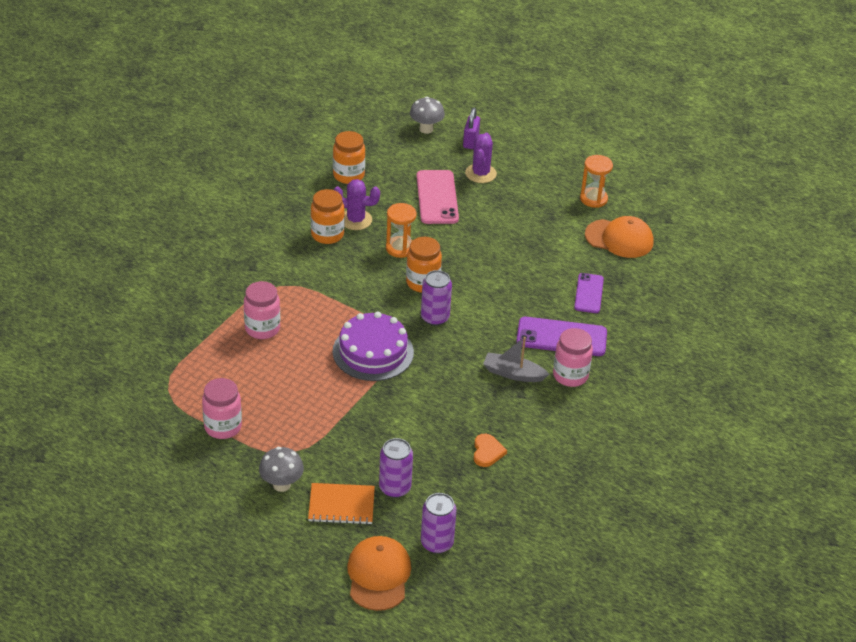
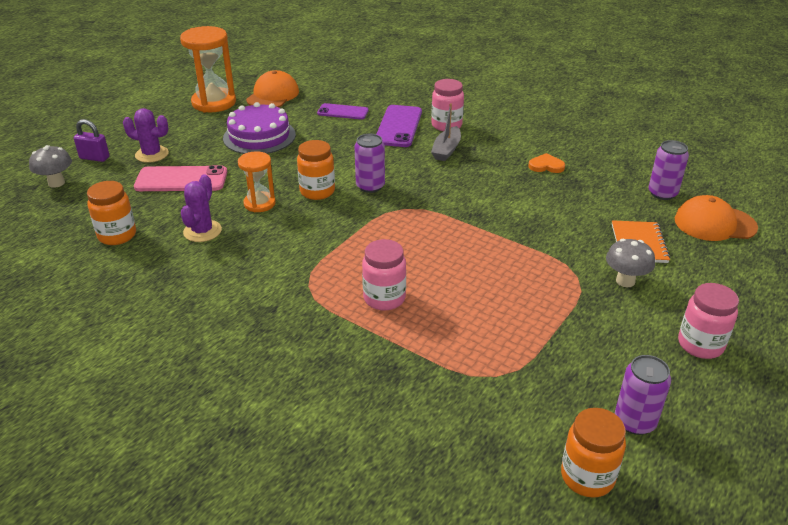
camera: 85 degrees left, 5 degrees down
(223, 427) = (551, 326): pink jar -> pink jar (700, 345)
(327, 235) = (223, 251): orange jar -> orange jar (587, 477)
(373, 352) = (421, 222): purple cake -> purple cake (259, 136)
(395, 488) = (605, 213): purple can -> purple can (634, 421)
(593, 199) = (214, 103): orange hourglass -> orange hourglass, size x1.69

